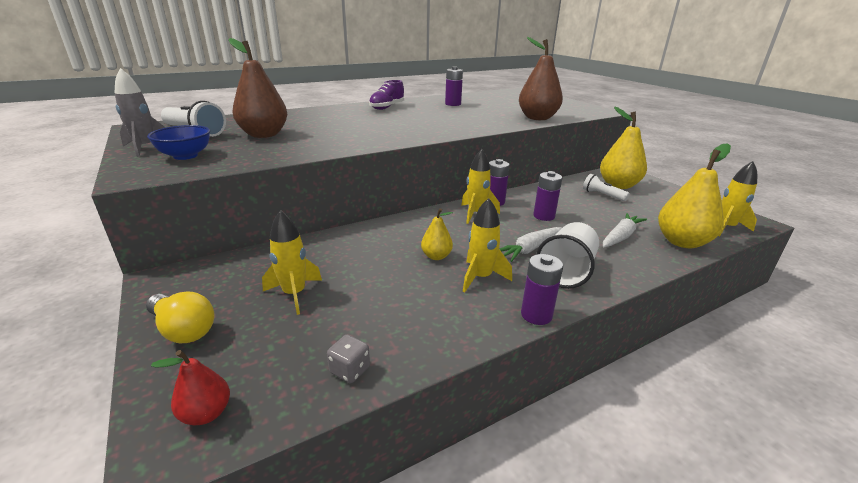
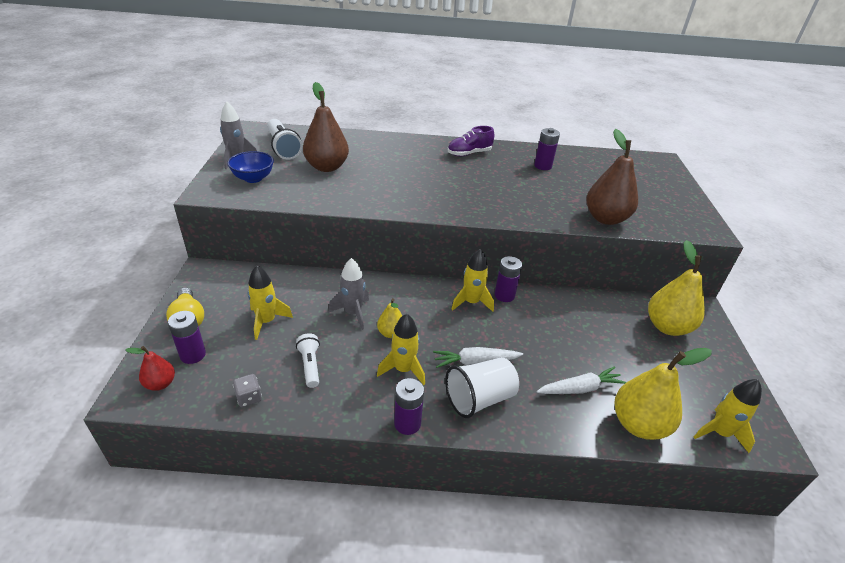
camera: 30 degrees right, 10 degrees up
(382, 255) = (353, 313): none -> grey rocket
(544, 216) = (532, 332): purple battery -> purple battery (193, 355)
(602, 195) = (629, 332): white flashlight -> white flashlight (310, 365)

